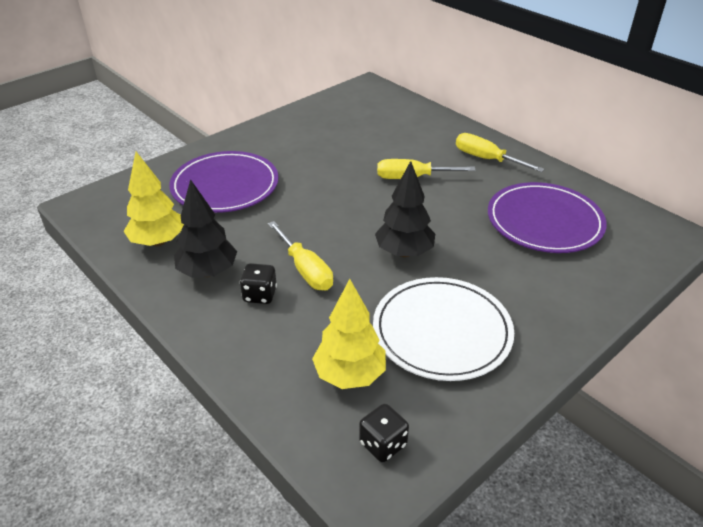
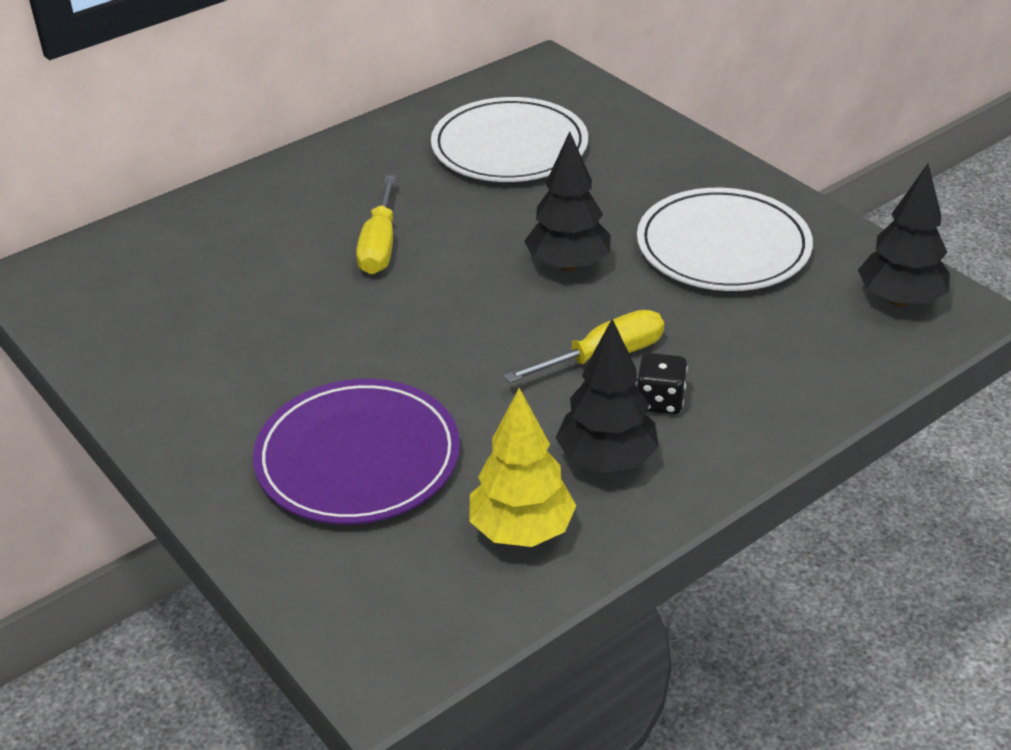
camera: 85 degrees left, 0 degrees up
(350, 375) = (803, 320): yellow tree -> none
(383, 444) = (899, 300): black dice -> black tree
(487, 159) = (344, 173): yellow screwdriver -> none
(544, 221) = (509, 147): purple plate -> white plate

